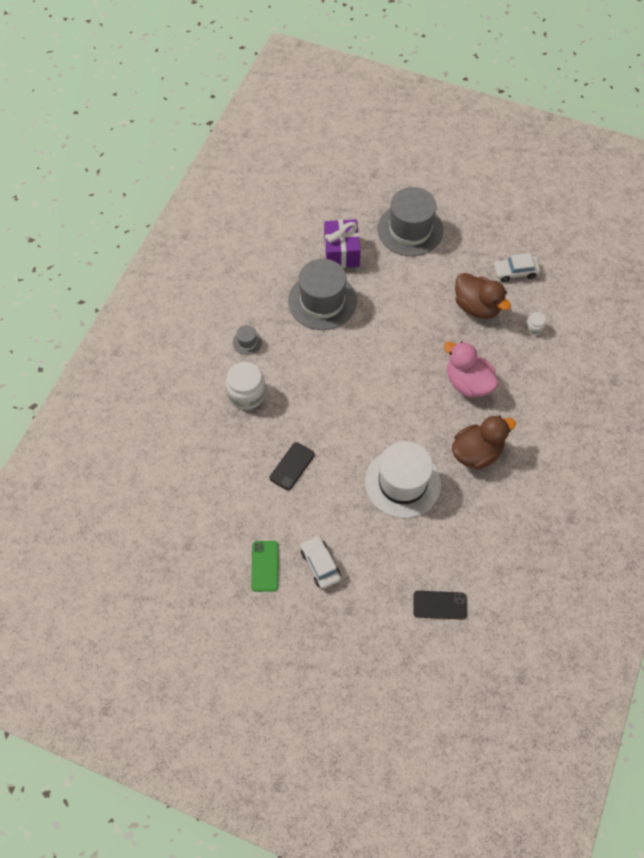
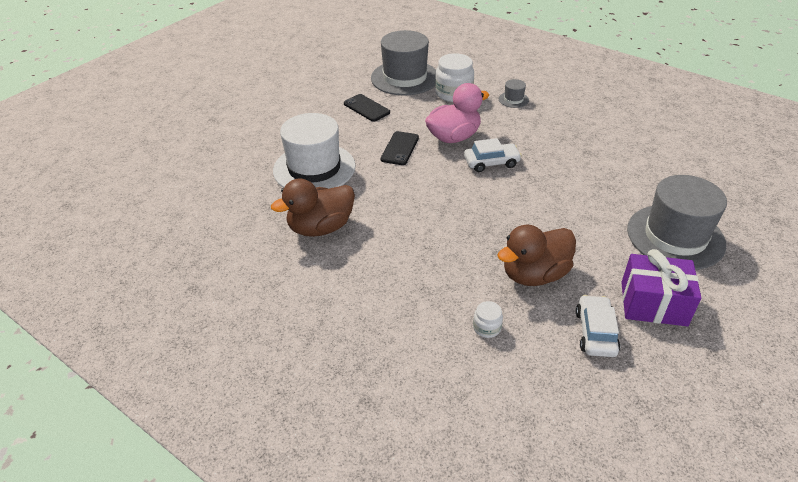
camera: 105 degrees right, 20 degrees down
(265, 566) = (281, 85): green phone -> none
(320, 564) = (263, 110): white car -> white car (491, 162)
(322, 301) = (559, 150): grey hat -> grey hat (405, 78)
(341, 252) = (633, 173): purple gift -> purple gift (653, 303)
(439, 605) = (176, 169): black phone -> black phone (400, 148)
(468, 383) = (417, 240): pink duck -> pink duck (453, 137)
(476, 453) = (321, 228): brown duck -> brown duck turned 75 degrees clockwise

